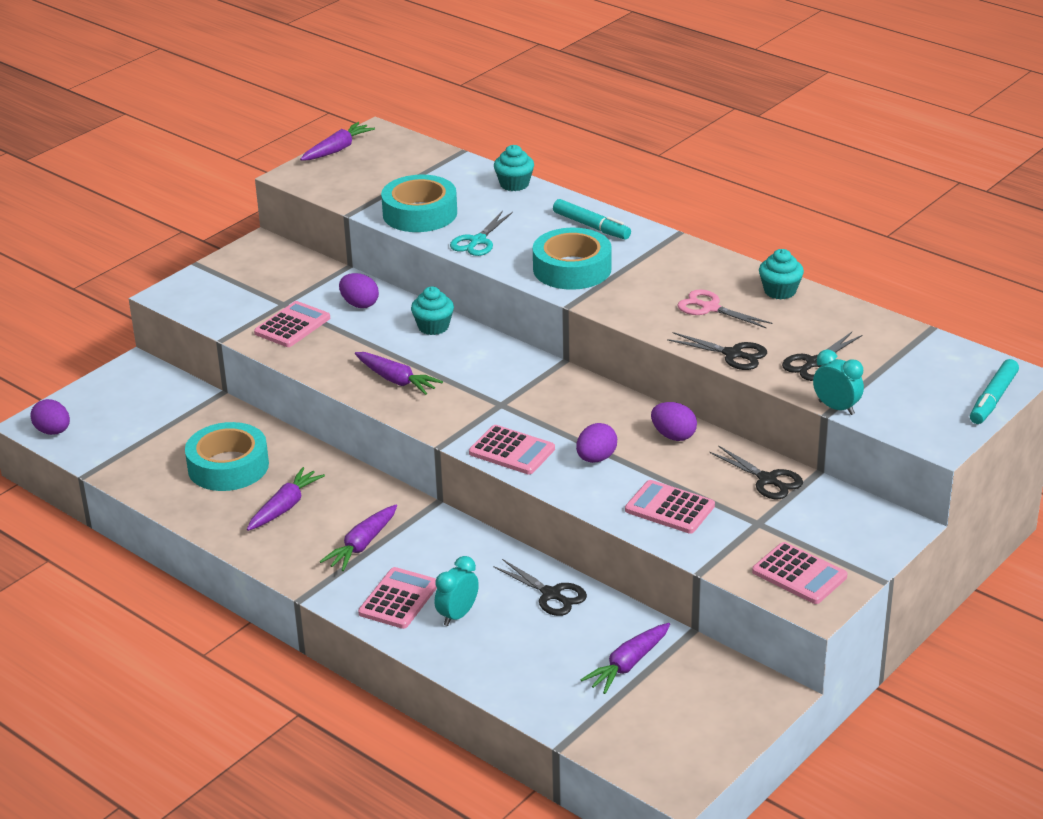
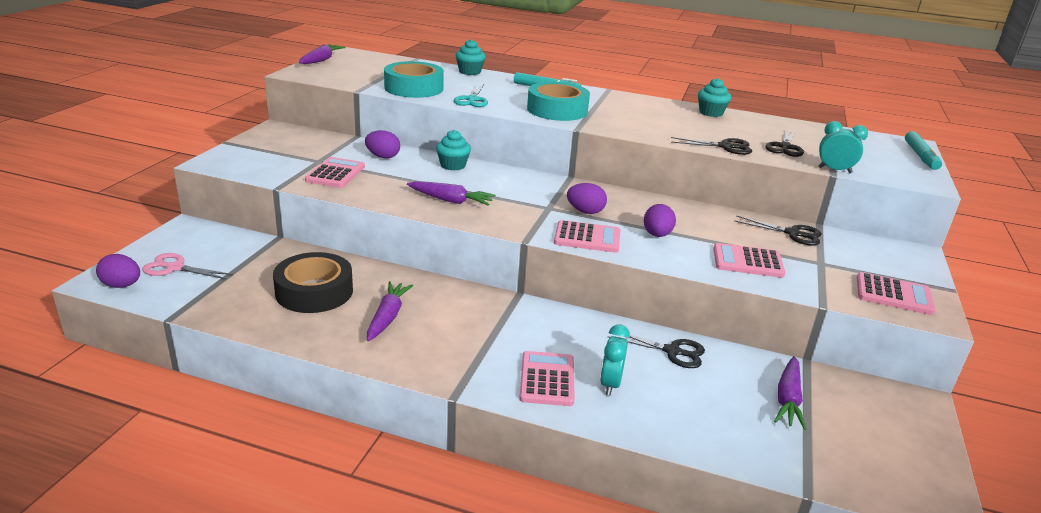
camera: 25 degrees left, 5 degrees down
(228, 466) = (314, 291): turquoise tape -> black tape
(362, 545) = (480, 338): purple carrot -> none
(673, 436) = (696, 214): purple egg -> purple egg (585, 211)
(710, 308) = (677, 124): pink scissors -> pink scissors (175, 268)

